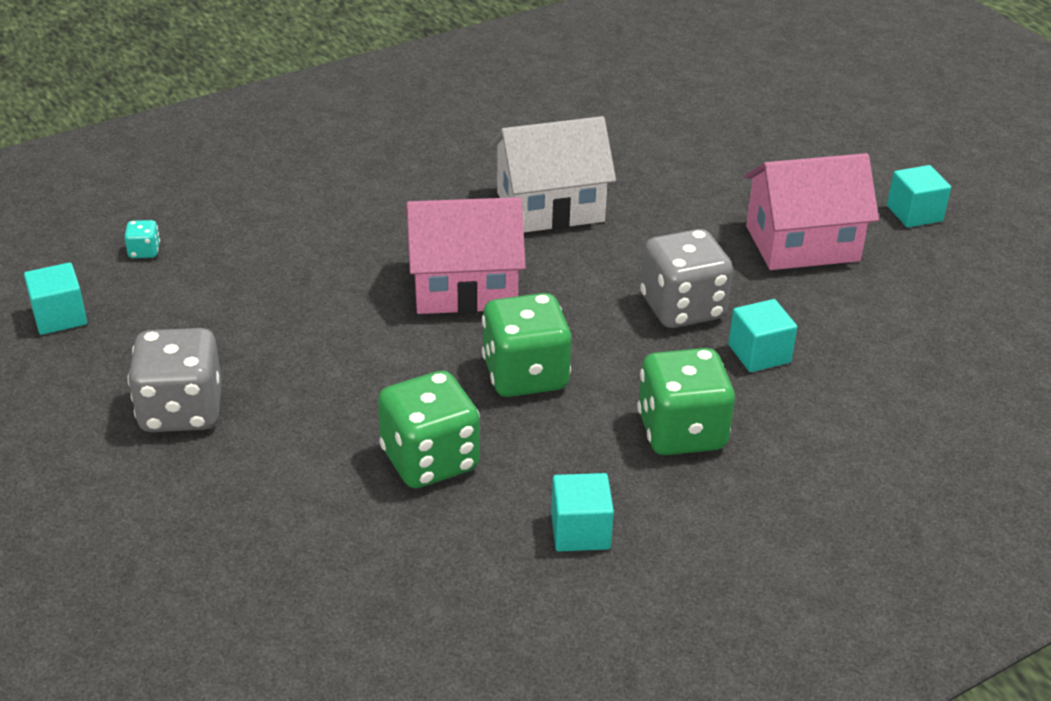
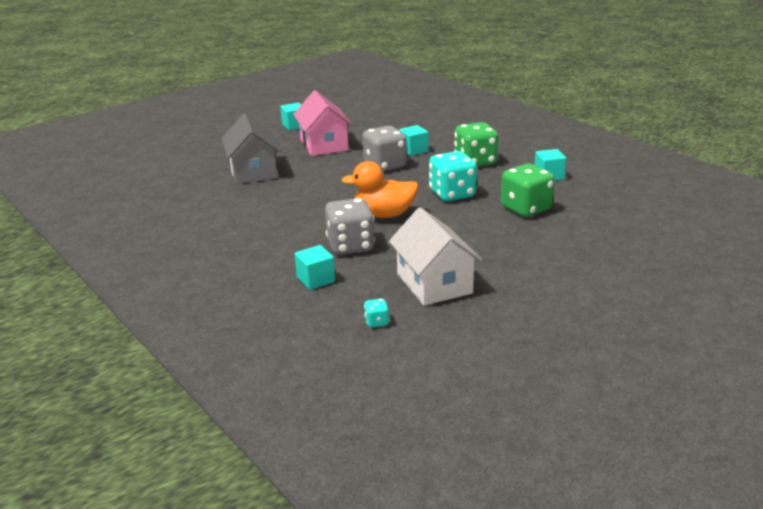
camera: 95 degrees left, 10 degrees down
(60, 317) = (462, 339): turquoise cube -> turquoise cube (316, 279)
(181, 411) = (529, 277): grey dice -> grey dice (350, 246)
(464, 287) = (384, 215): pink house -> orange duck
(525, 375) = (452, 194): green dice -> turquoise dice
(550, 207) = (300, 200): white house -> white house (434, 283)
(682, 165) = (253, 171): none -> grey house

